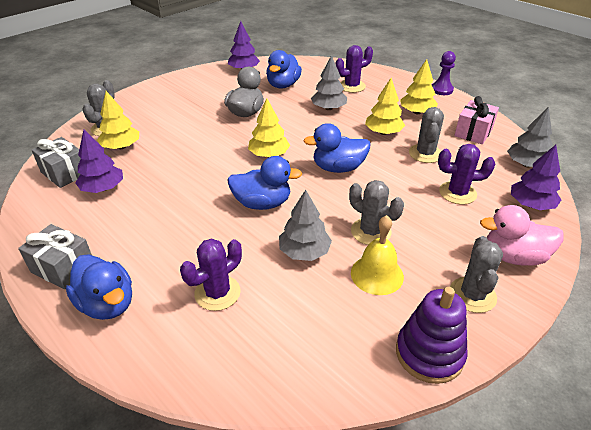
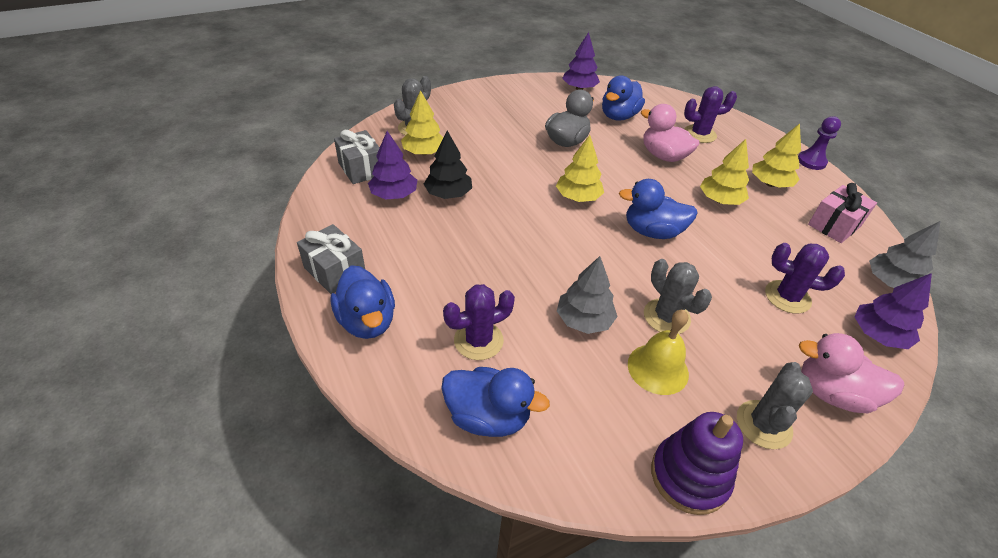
camera: 15 degrees right, 5 degrees up
(154, 177) = (448, 194): none -> black tree
(262, 203) = (554, 253): blue duck -> blue duck (488, 417)
(328, 108) = (663, 156): grey tree -> pink duck
(425, 154) = (763, 238): grey cactus -> none

